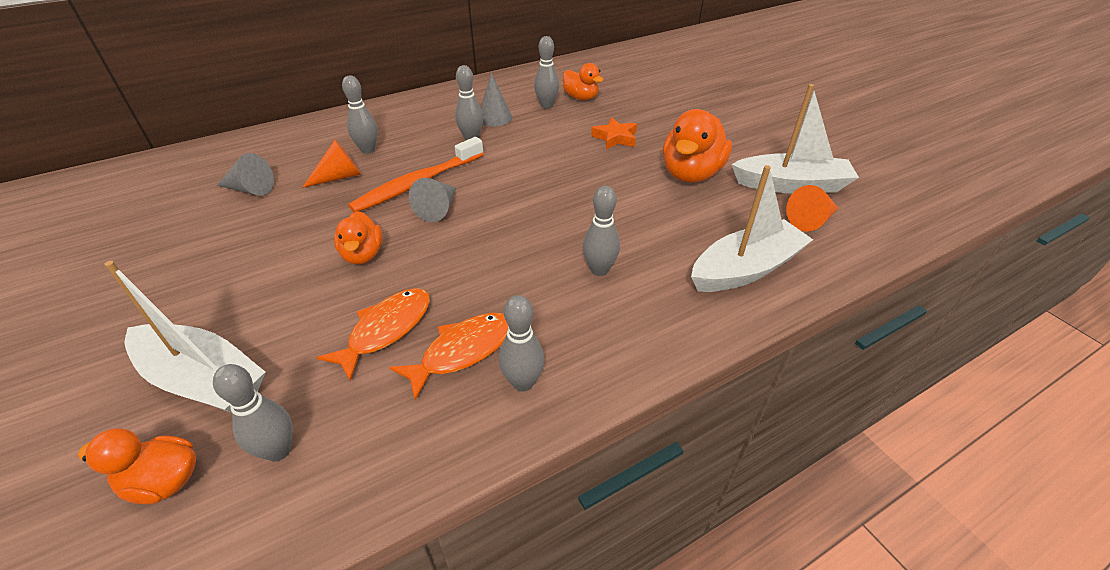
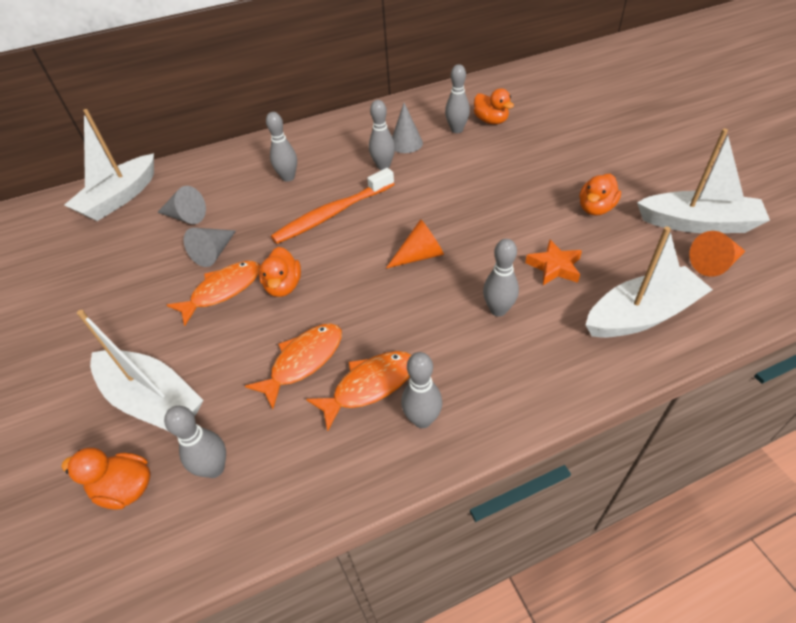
camera: 10 degrees right, 5 degrees up
(173, 172) = (120, 198): none -> white boat
(292, 261) = (223, 291): none -> orange fish
(339, 177) = (263, 206): orange cone -> orange cone (420, 256)
(438, 209) = (351, 241): grey cone -> grey cone (214, 253)
(615, 138) = (522, 167): orange star -> orange star (554, 267)
(691, 174) = (595, 208): orange duck -> orange duck, size x0.60

